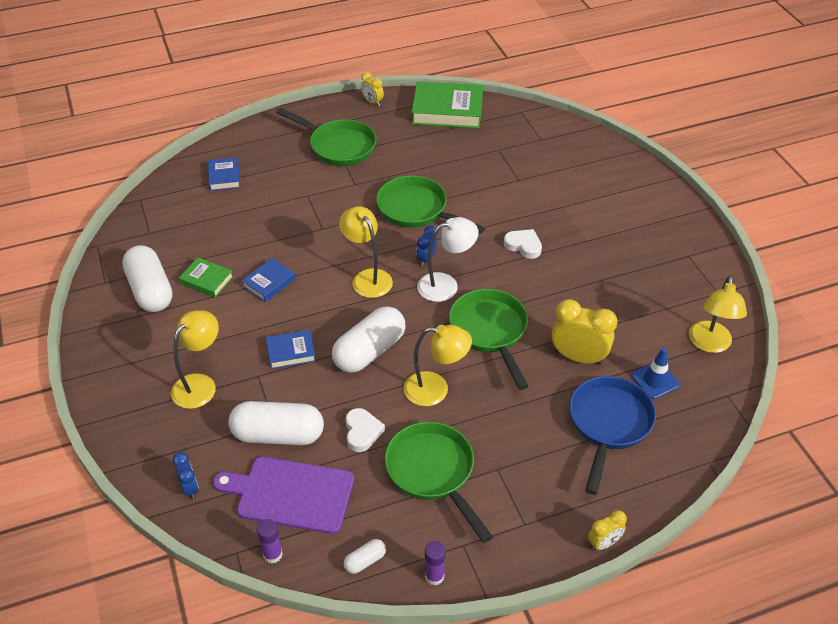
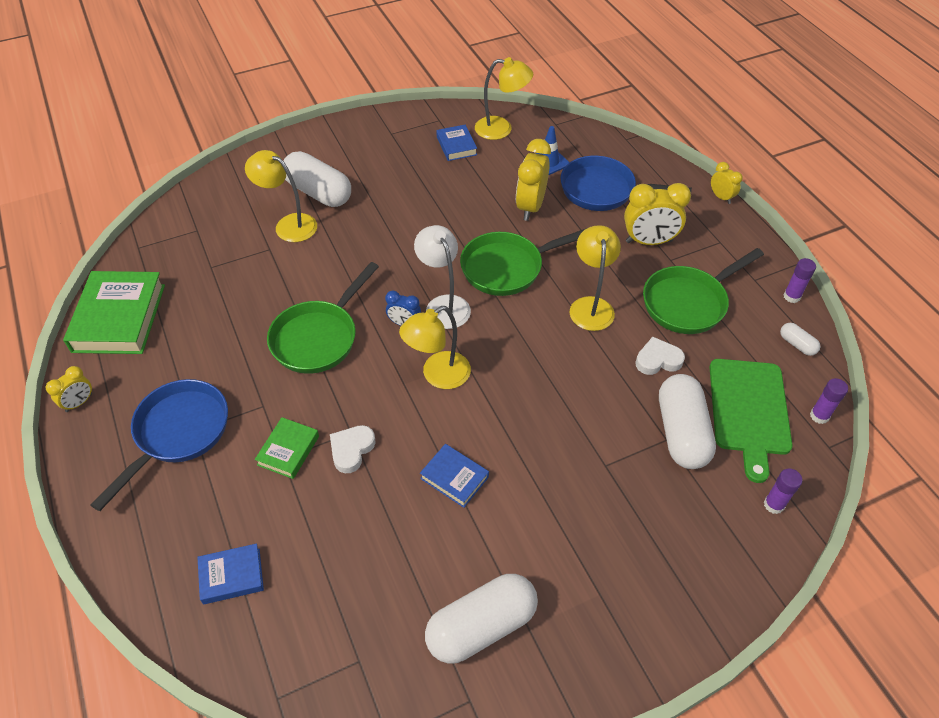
camera: 95 degrees left, 5 degrees up
(190, 488) = (773, 505): blue clock -> purple glue stick
(200, 384) = (631, 525): yellow lamp -> yellow lamp (288, 225)
(207, 280) = (455, 554): green book -> green book (288, 450)
(290, 494) = (749, 411): purple cutting board -> green cutting board
(291, 352) = (564, 437): blue book -> blue book (456, 146)
(338, 146) = (178, 433): green pan -> blue pan
(369, 351) = (550, 363): white capsule -> white capsule (318, 192)
(523, 246) = (380, 244): white heart -> white heart (351, 450)
(525, 453) = (649, 241): none -> yellow clock

